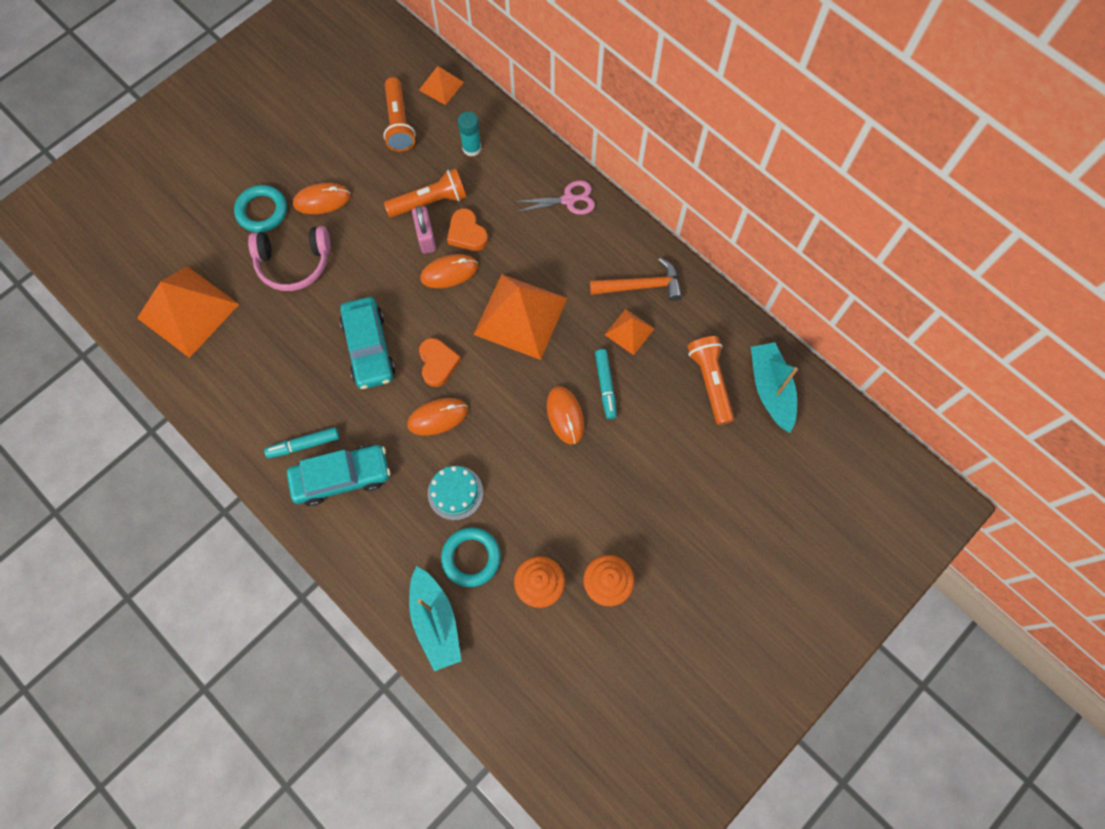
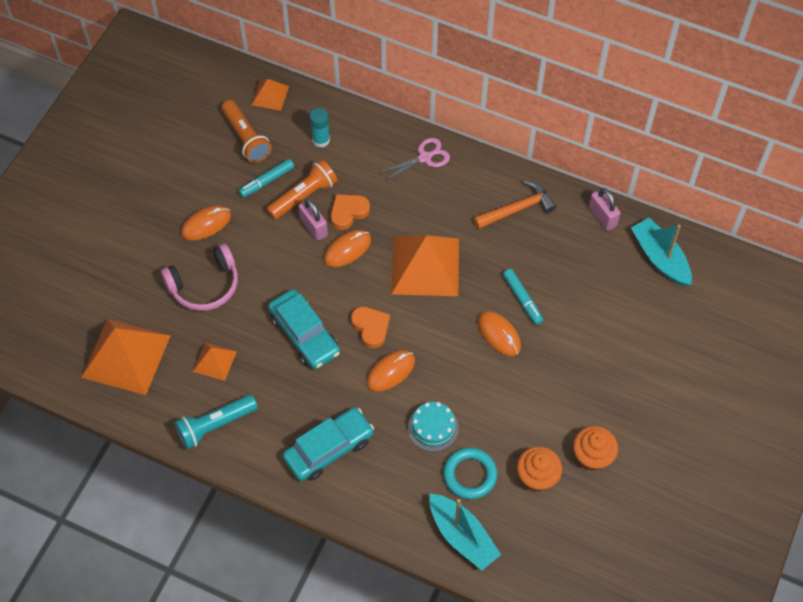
camera: 20 degrees left, 10 degrees down
(241, 413) = (215, 425): none -> turquoise flashlight
(262, 211) = (155, 250): turquoise ring -> none
(304, 445) = (283, 433): turquoise marker -> turquoise marker (267, 181)
(467, 233) = (348, 212): orange heart -> orange heart turned 105 degrees clockwise
(629, 331) = (523, 249): orange pyramid -> orange pyramid (214, 361)
(710, 382) = (608, 268): orange flashlight -> none
(727, 324) = (602, 217): none -> pink padlock

